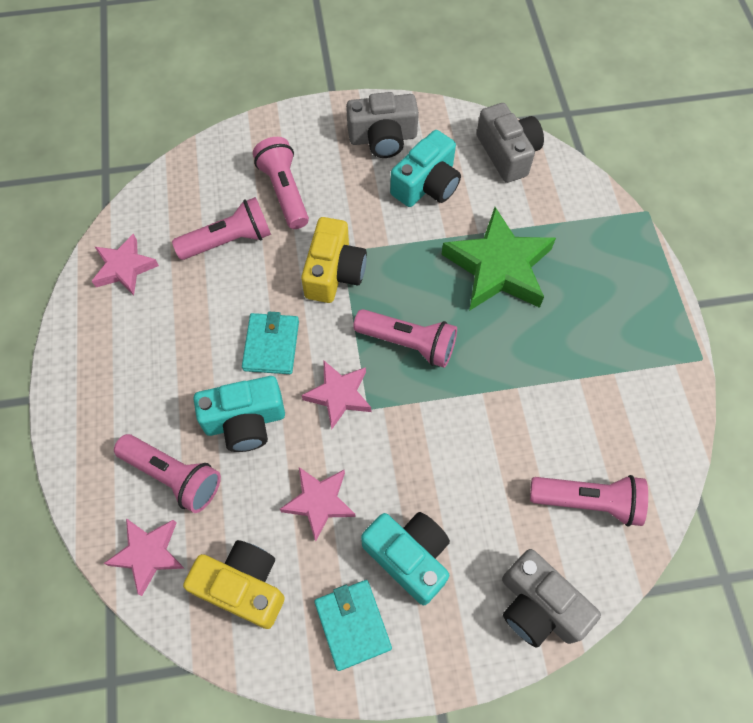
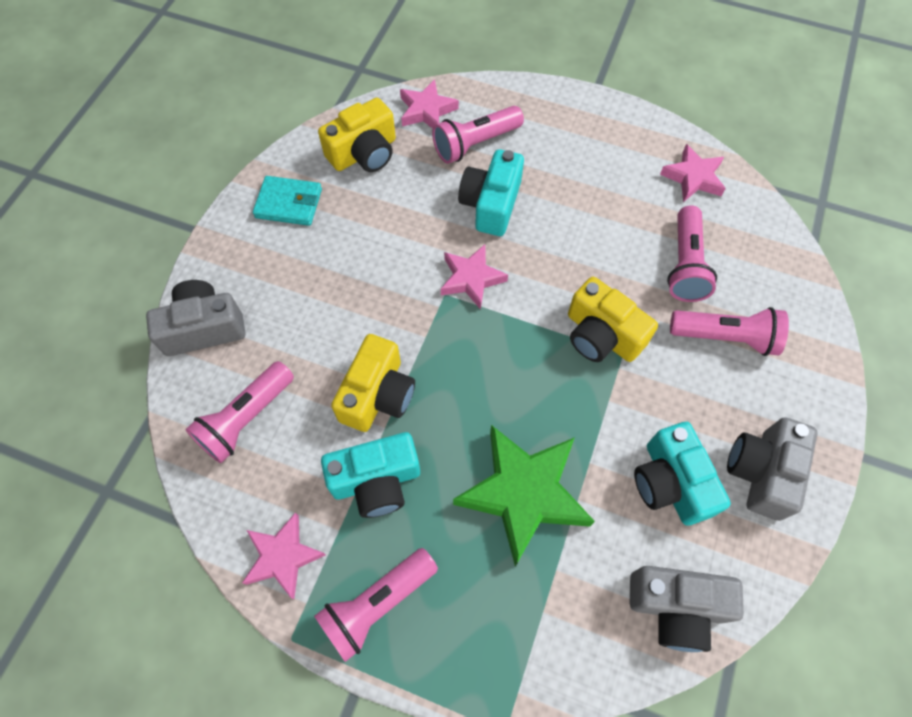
camera: 120 degrees right, 0 degrees up
(271, 345) = (551, 251): turquoise wallet -> none
(319, 502) = (390, 223): pink star -> pink star (283, 556)
(408, 343) = (487, 358): pink flashlight -> pink flashlight (377, 604)
(409, 557) = (306, 261): turquoise camera -> turquoise camera (376, 481)
(495, 409) = (377, 394): none -> yellow camera

